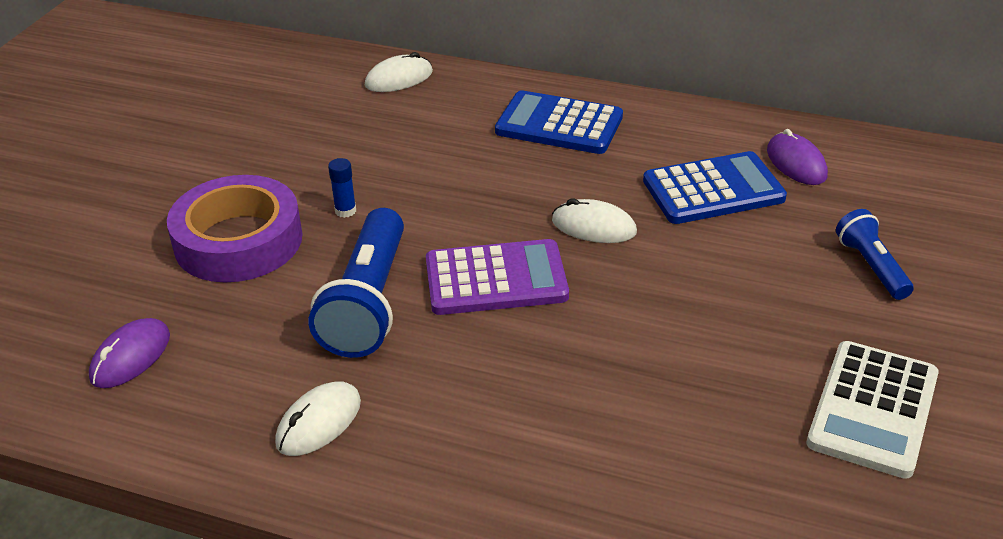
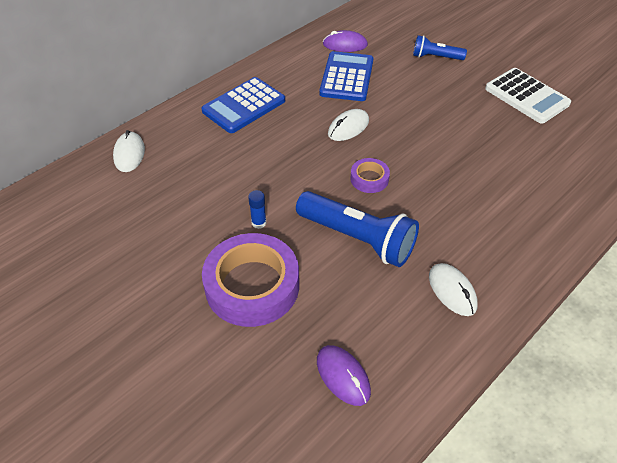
camera: 65 degrees left, 10 degrees up
(496, 279) = (369, 179): purple calculator -> purple tape

